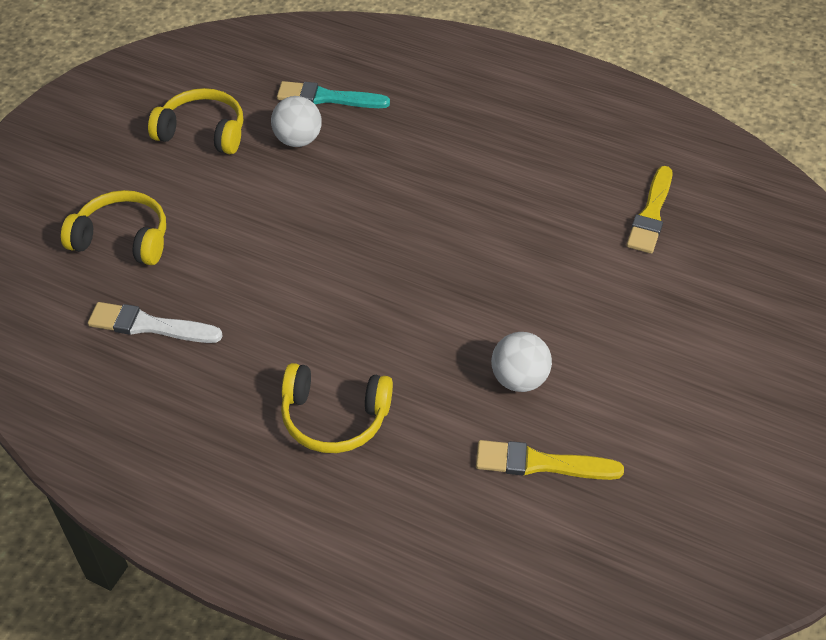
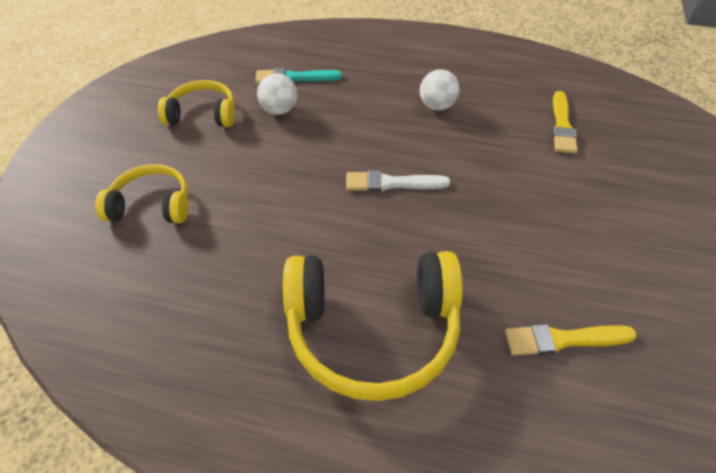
camera: 10 degrees left, 0 degrees up
(149, 325) = (188, 275): white brush -> white brush (392, 183)
(334, 417) = (372, 330): yellow headphones -> yellow headphones, size x1.77
(518, 379) = (515, 268): white ball -> white ball (437, 106)

